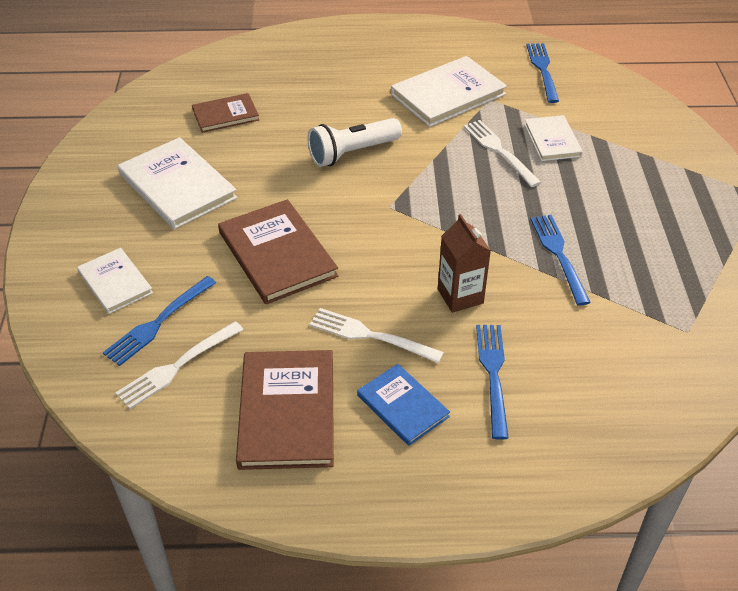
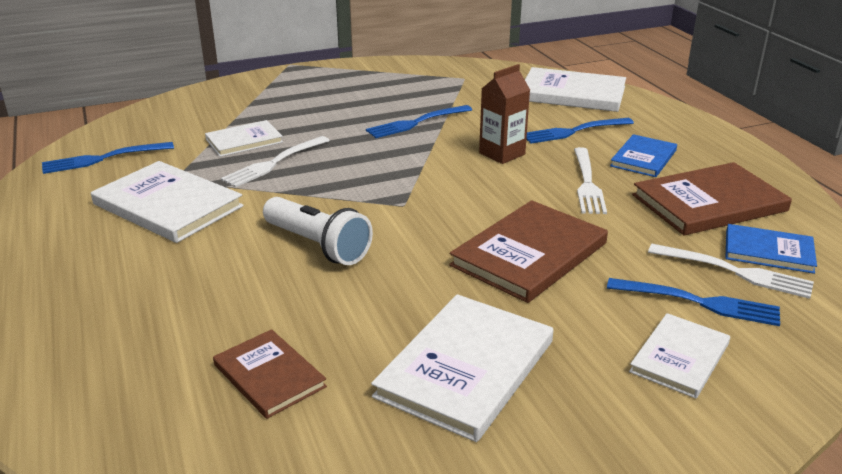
camera: 110 degrees left, 15 degrees down
(188, 408) = (768, 251): none -> blue book
(609, 421) = (572, 94): none -> white book

